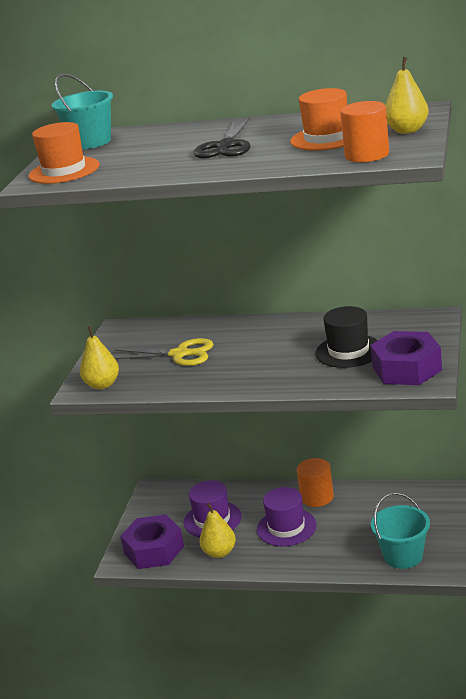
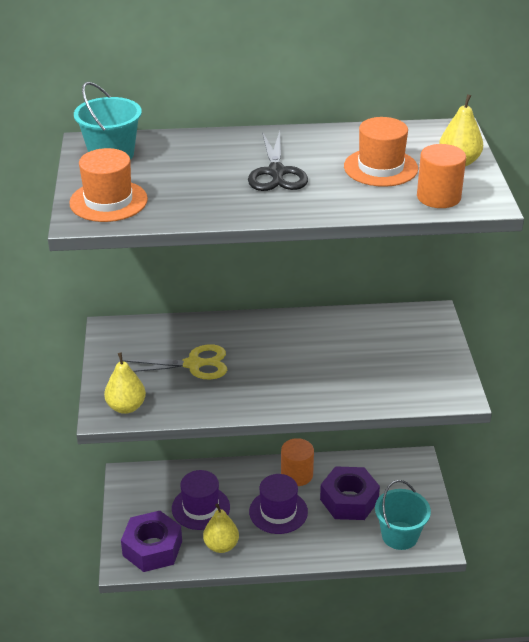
camera: 20 degrees left, 10 degrees up
(348, 351) = (367, 358): black hat -> none
(407, 369) = (432, 379): purple nut -> purple nut (349, 500)

